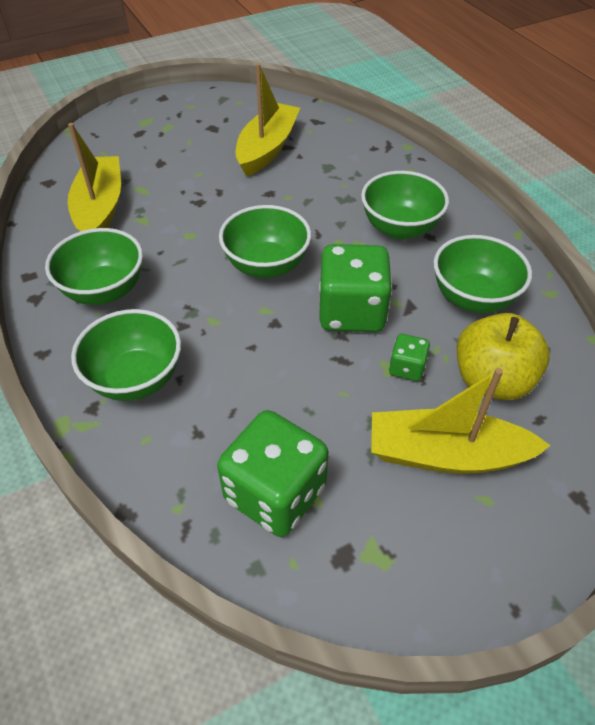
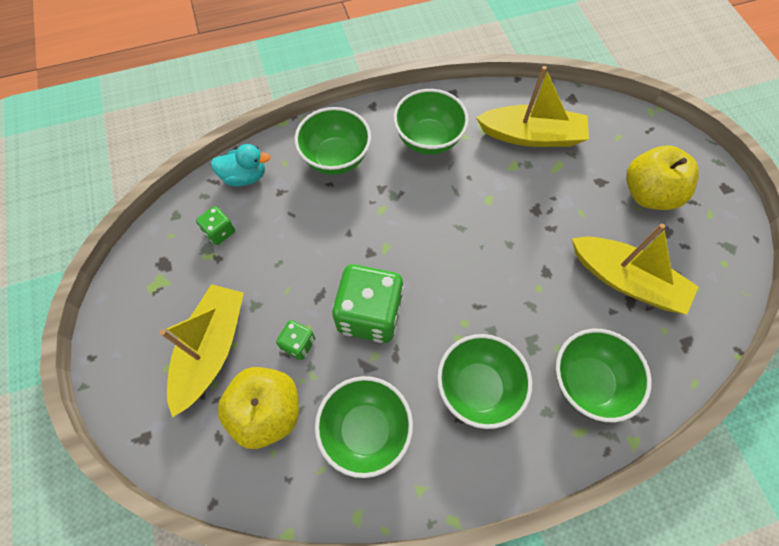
camera: 100 degrees right, 15 degrees up
(172, 136) = (648, 194): none -> yellow apple
(174, 485) = (245, 177): none -> turquoise duck
(266, 265) = (439, 255): green bowl -> green bowl (588, 382)
(275, 493) = (220, 232): green dice -> green dice, size x0.48

